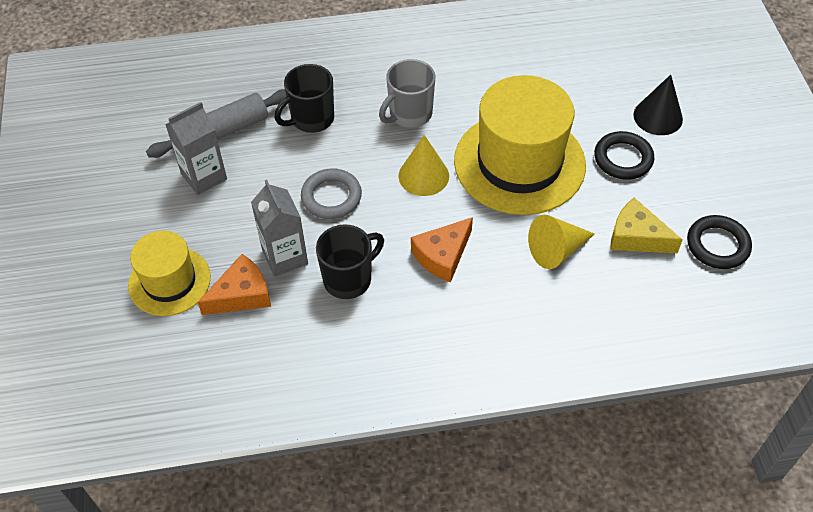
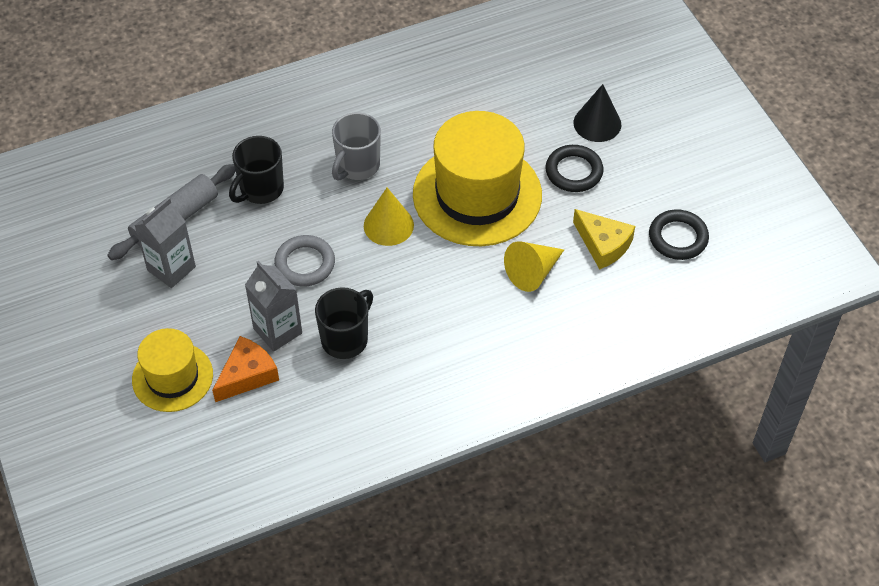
camera: 15 degrees left, 0 degrees up
(442, 255) = (428, 299): orange cheese -> none
(636, 237) = (603, 244): yellow cheese -> yellow cheese turned 150 degrees counterclockwise

